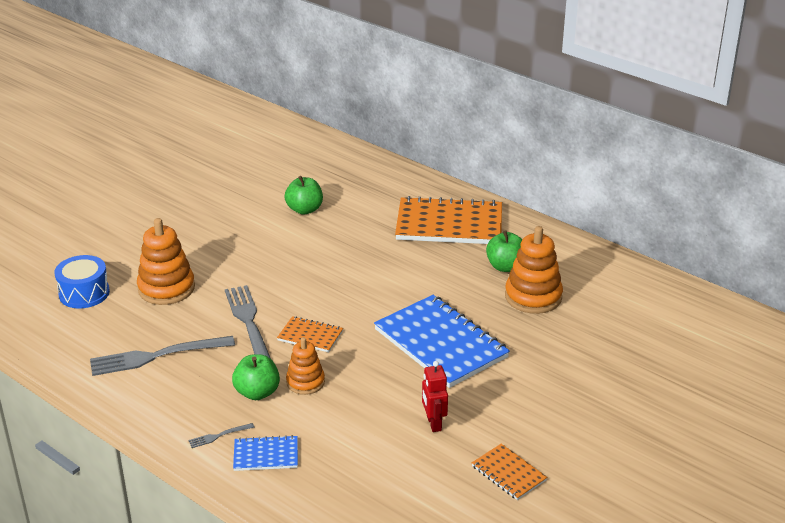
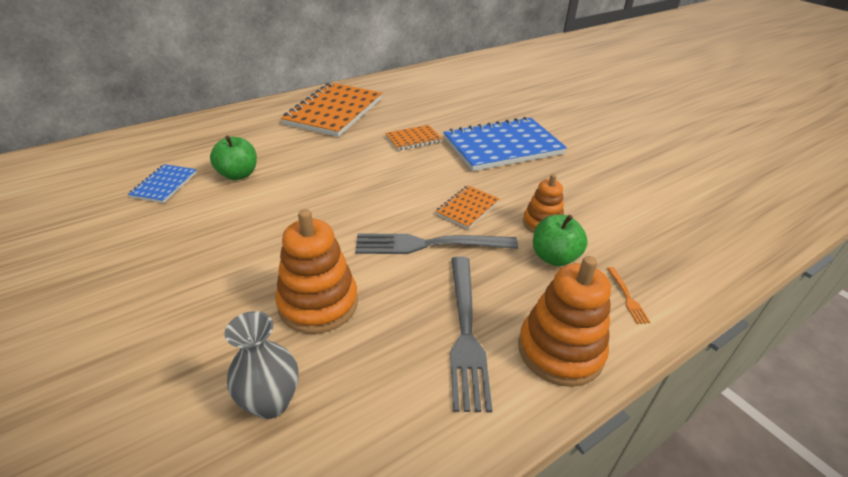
camera: 75 degrees left, 5 degrees up
(84, 293) = (271, 402): blue drum -> grey vase
(218, 436) = (627, 297): grey fork -> orange fork
(266, 455) = (656, 267): blue notebook -> blue notebook (164, 185)
(433, 423) = (607, 169): red robot -> none
(505, 267) = (411, 103): green apple -> none
(508, 473) = (665, 151): orange notebook -> orange notebook (413, 139)
(533, 297) = (456, 102): orange stacking toy -> orange stacking toy (560, 351)

